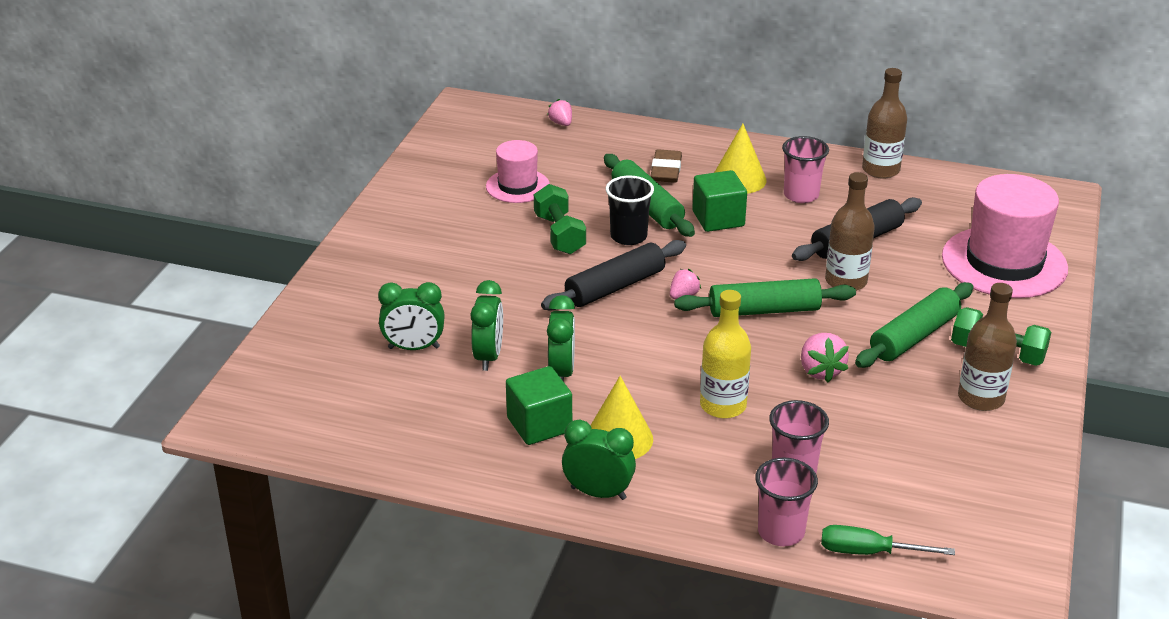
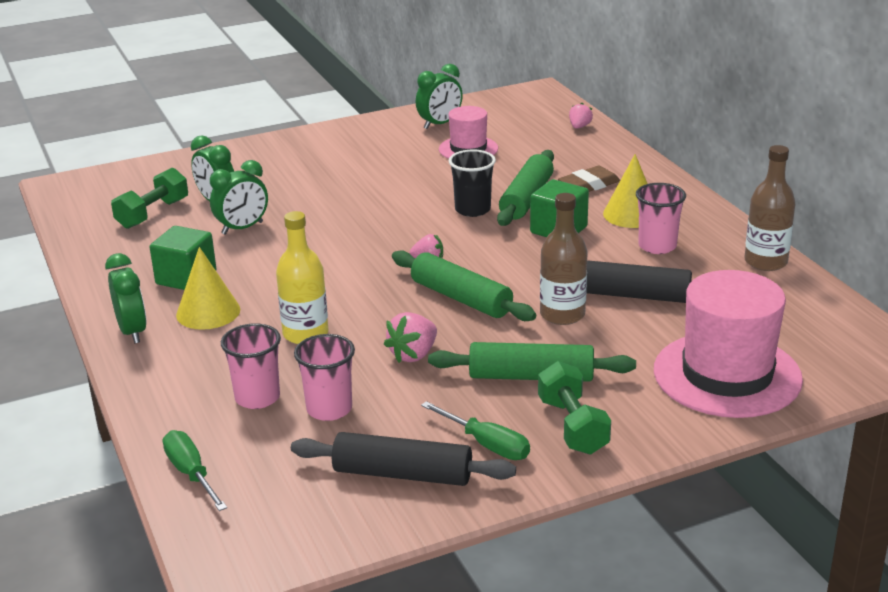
camera: 50 degrees right, 5 degrees down
(559, 234) = (432, 187): green dumbbell -> green dumbbell (152, 214)
(561, 372) = (260, 259): green clock -> green clock (439, 124)
(615, 287) = (397, 232): black rolling pin -> black rolling pin (402, 474)
(781, 532) = (172, 423): pink cup -> pink cup (329, 409)
(981, 398) = (487, 444): brown bottle -> green screwdriver

